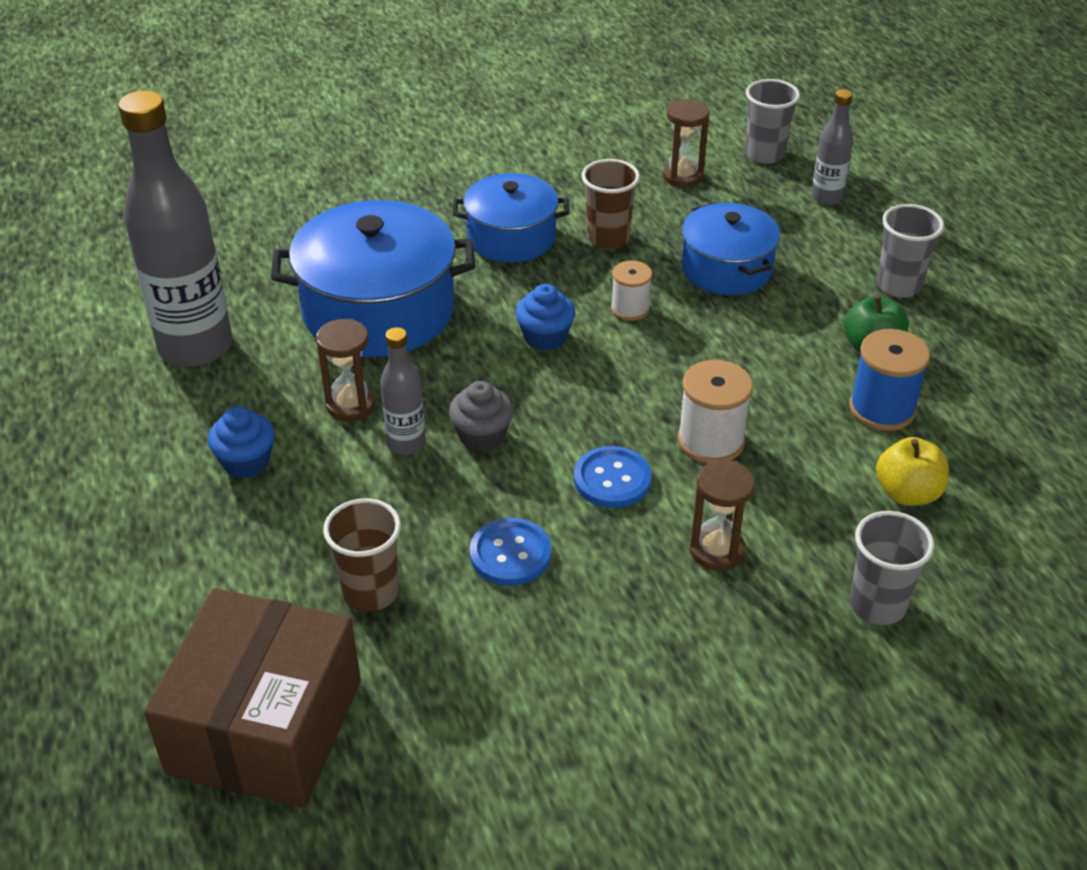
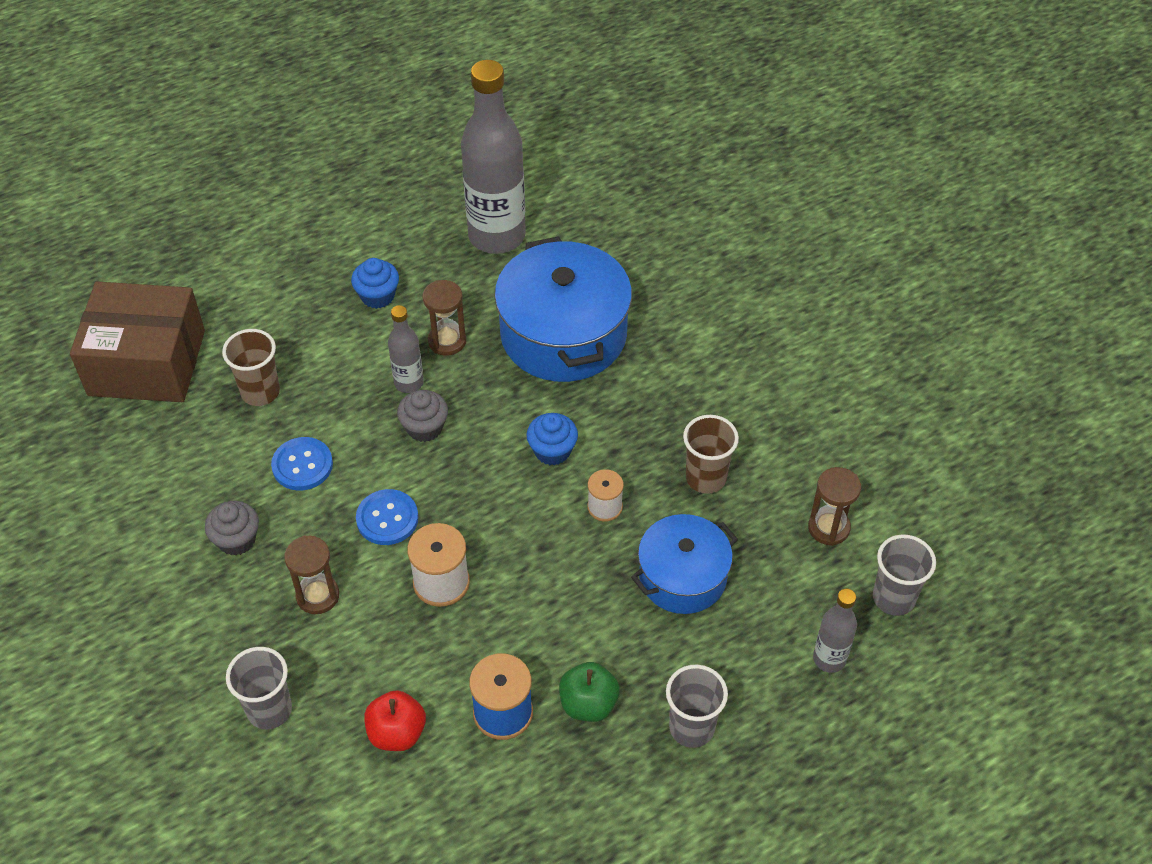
camera: 80 degrees right, 10 degrees up
(511, 237) = (687, 406): blue pot -> none
(618, 628) = (236, 539): none -> grey cupcake
(907, 493) = (397, 733): yellow apple -> red apple

